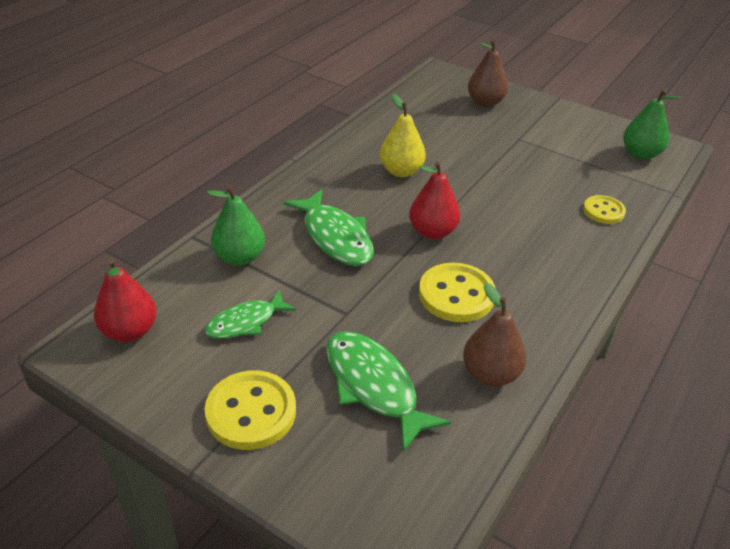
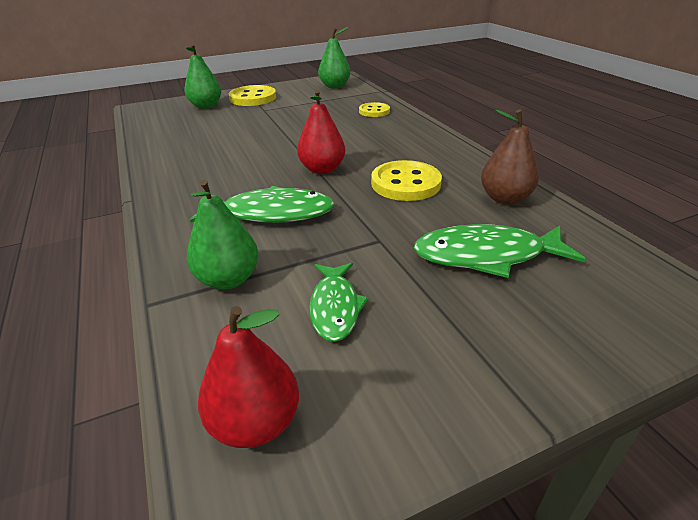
camera: 55 degrees left, 5 degrees down
(251, 412) = (478, 348): yellow button -> yellow button (253, 98)
(401, 171) = (231, 158): yellow pear -> none
(485, 102) = (206, 106): brown pear -> green pear

